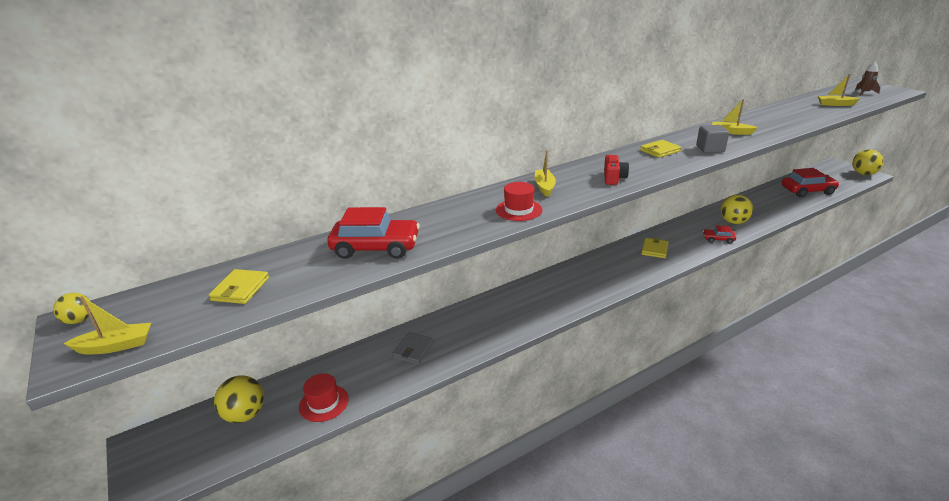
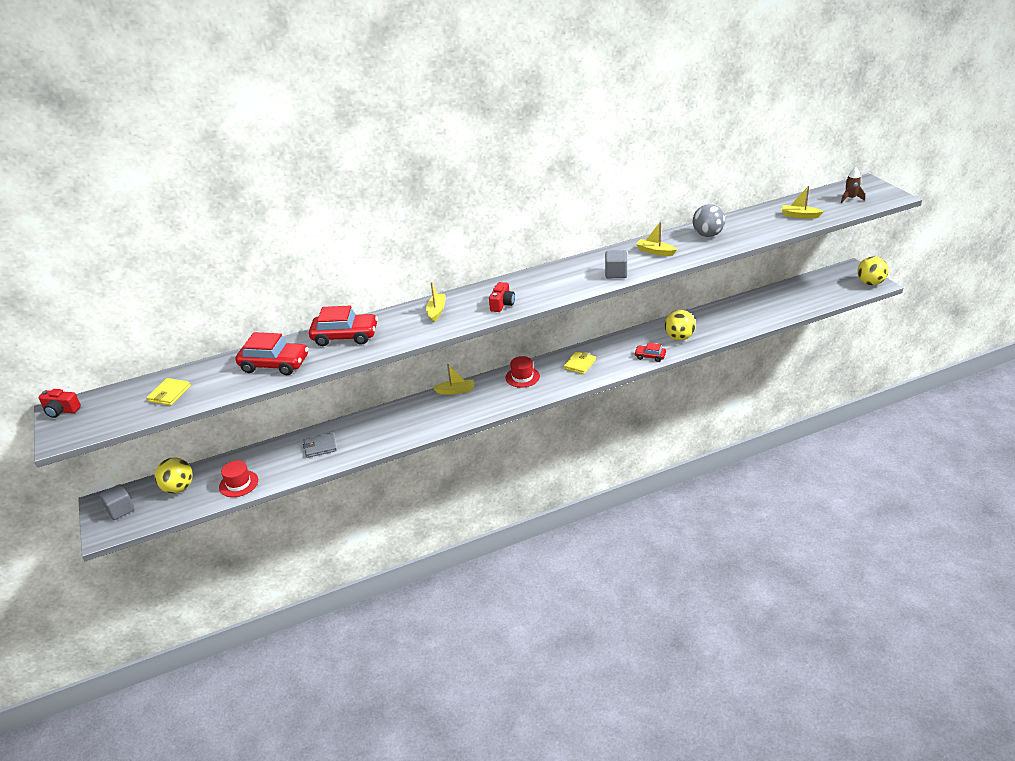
camera: 10 degrees right, 5 degrees up
(79, 320) = (61, 410): yellow ball -> red camera
(116, 346) = (85, 430): yellow boat -> yellow boat (455, 391)
(167, 452) = (120, 510): none -> grey cube
(413, 350) = (320, 447): grey wallet -> grey wallet turned 45 degrees clockwise
(518, 210) = (401, 335): red hat -> red hat (522, 377)
(660, 151) = (567, 273): yellow wallet -> none
(767, 119) = (708, 235): none -> grey ball
(807, 191) = (788, 303): red car -> red car (345, 336)

